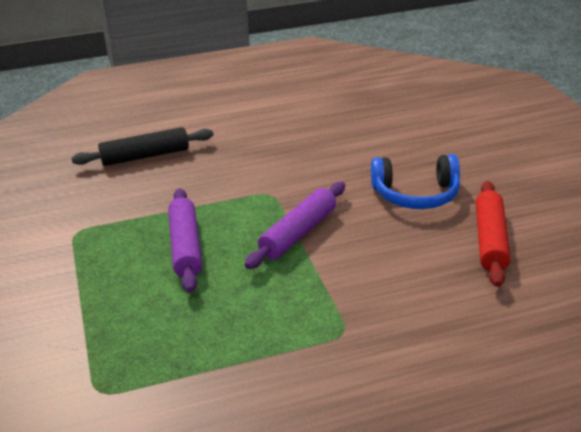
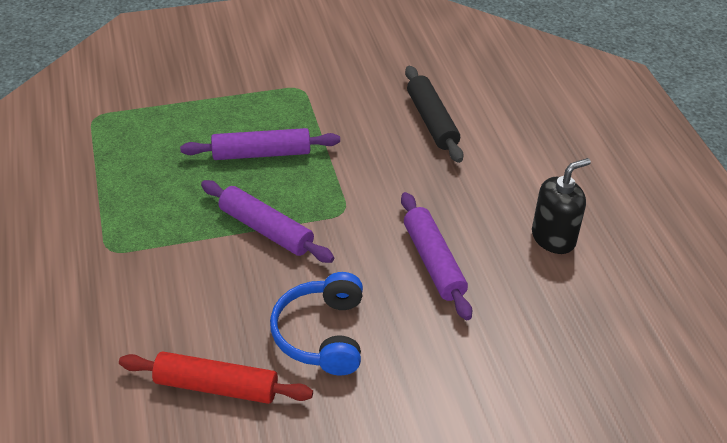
camera: 90 degrees right, 10 degrees up
(291, 106) = (553, 238): none -> black soap dispenser
(324, 150) = (433, 262): none -> purple rolling pin

